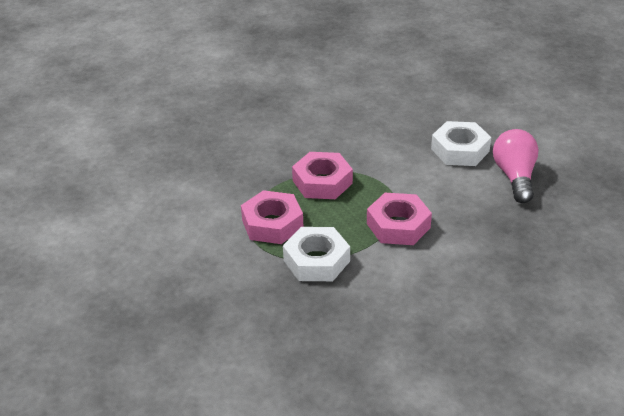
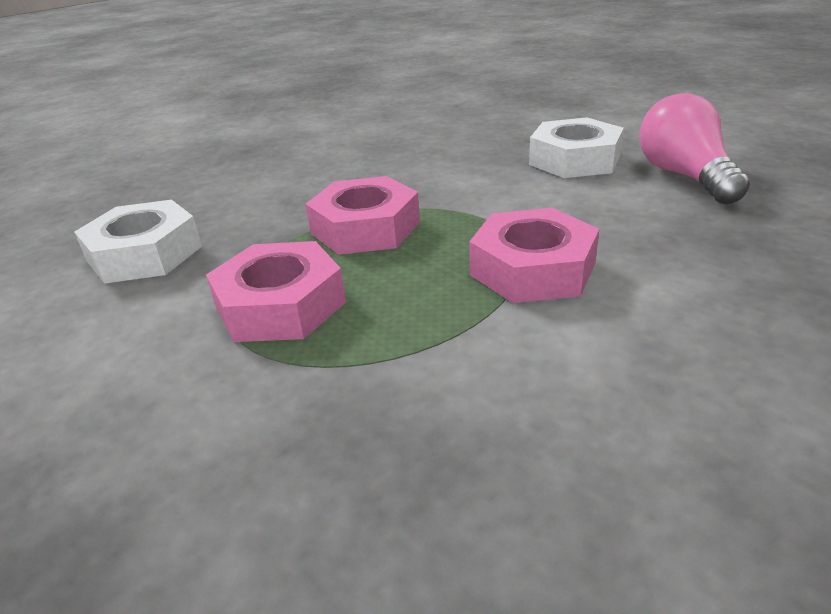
camera: 10 degrees left, 5 degrees down
(316, 260) = (389, 359): white nut -> white nut (145, 254)

